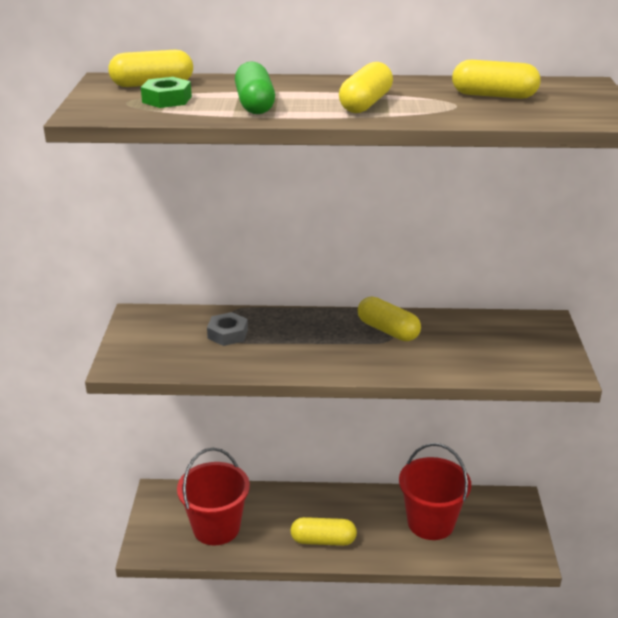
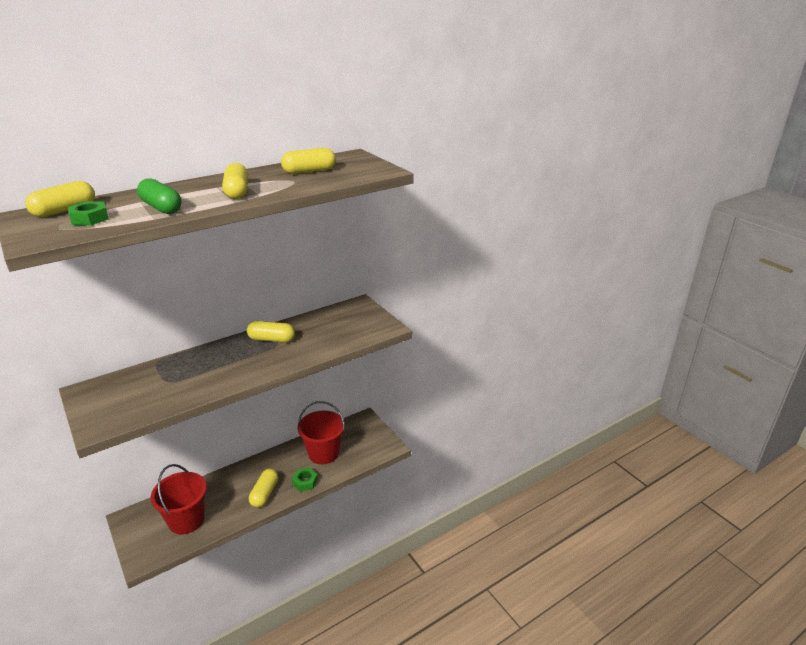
camera: 35 degrees left, 0 degrees up
(228, 334) = (164, 379): grey nut -> none
(323, 540) = (264, 493): yellow capsule -> yellow capsule turned 45 degrees counterclockwise
(382, 550) = (305, 482): none -> green nut

